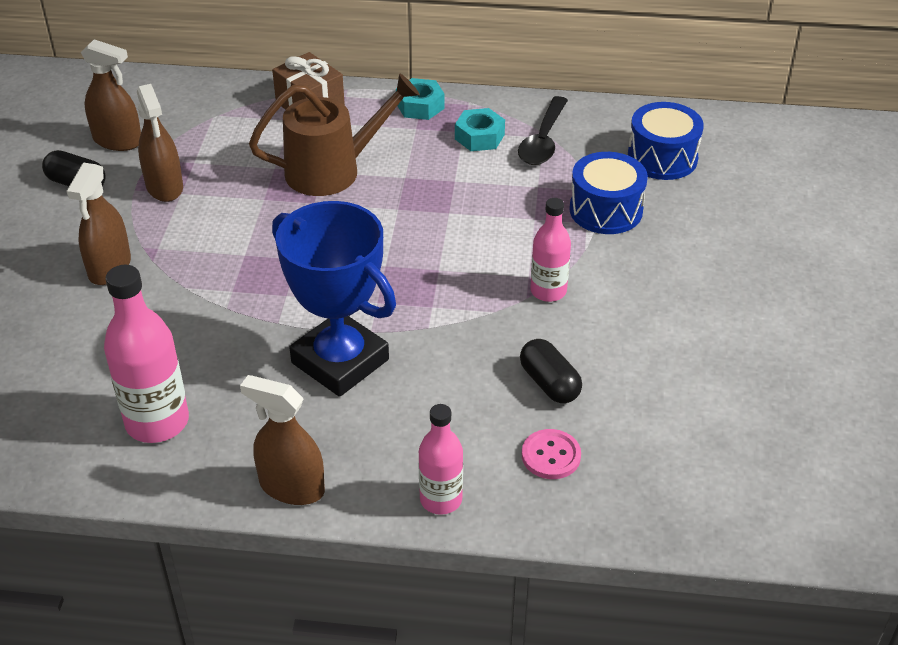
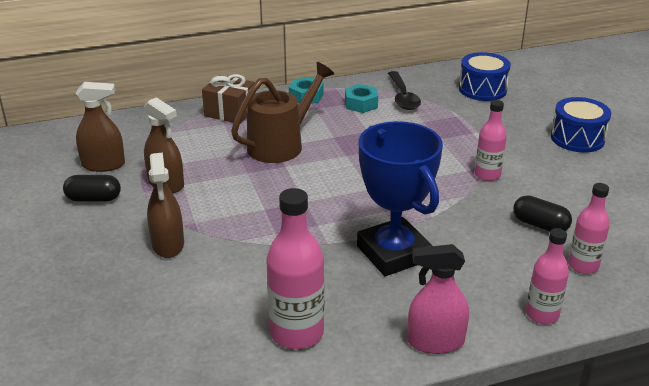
camera: 25 degrees left, 10 degrees down
(291, 487) = (435, 342): brown spray bottle -> pink spray bottle
(340, 361) = (393, 253): blue trophy -> blue trophy turned 45 degrees clockwise
(551, 456) = (583, 265): pink button -> pink bottle
(606, 210) = (477, 123): blue drum -> blue drum (577, 138)

